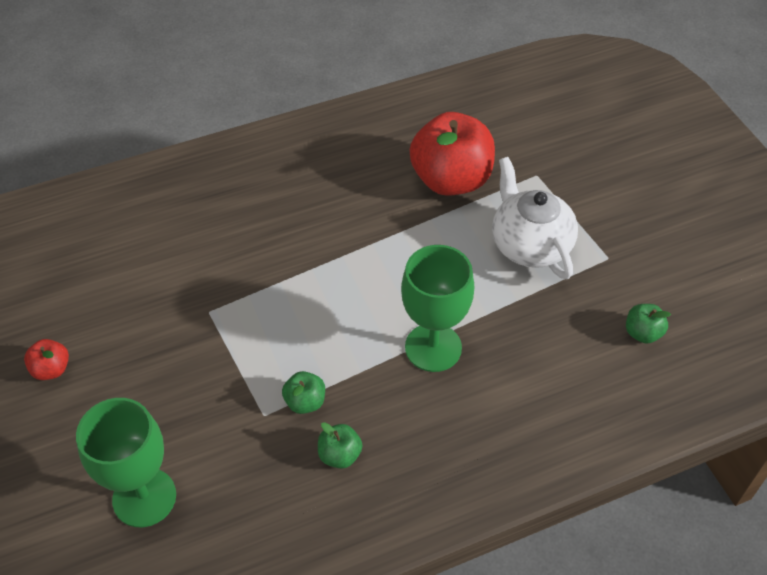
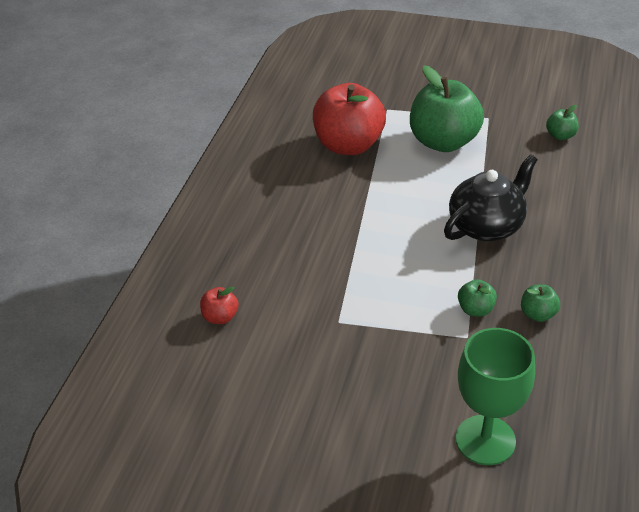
camera: 50 degrees left, 10 degrees down
(51, 369) = (301, 444): red apple -> red apple (220, 317)
(433, 347) = (486, 226): green goblet -> black teapot
(529, 245) = (443, 142): white teapot -> green apple

